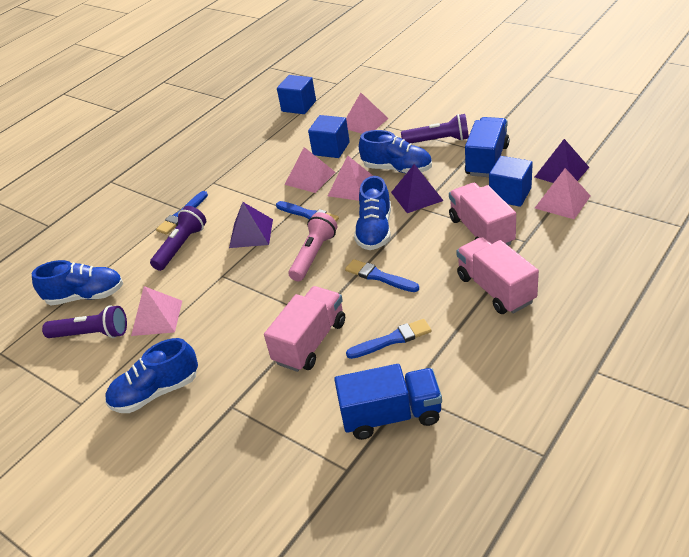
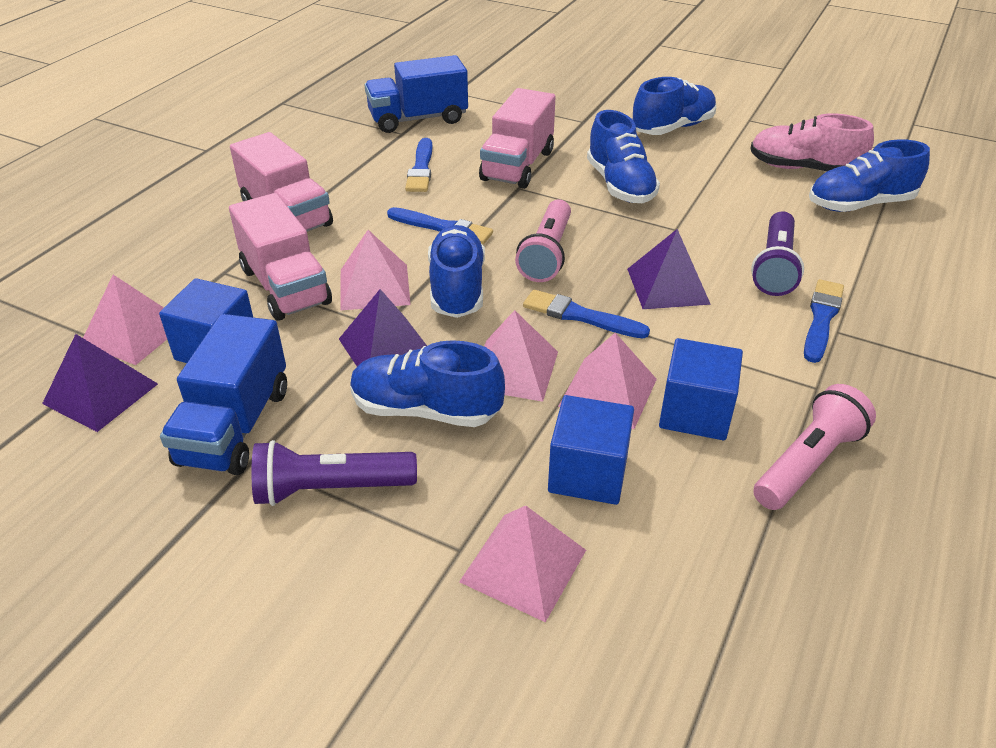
camera: 165 degrees right, 0 degrees up
(91, 334) = (802, 169): purple flashlight -> pink shoe
(157, 318) = (730, 184): pink pyramid -> pink pyramid (374, 286)
(238, 317) = (620, 185): none -> blue shoe
(240, 154) = (807, 463): none -> pink flashlight
(299, 106) = (749, 658): blue cube -> blue cube (695, 412)
(392, 340) = (421, 169): blue brush -> blue brush turned 60 degrees counterclockwise

